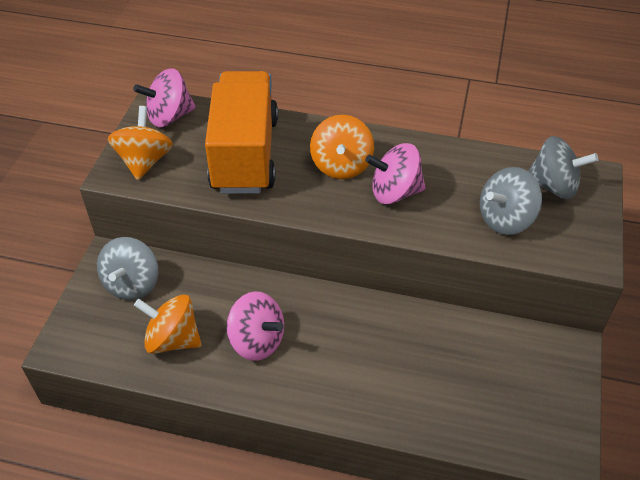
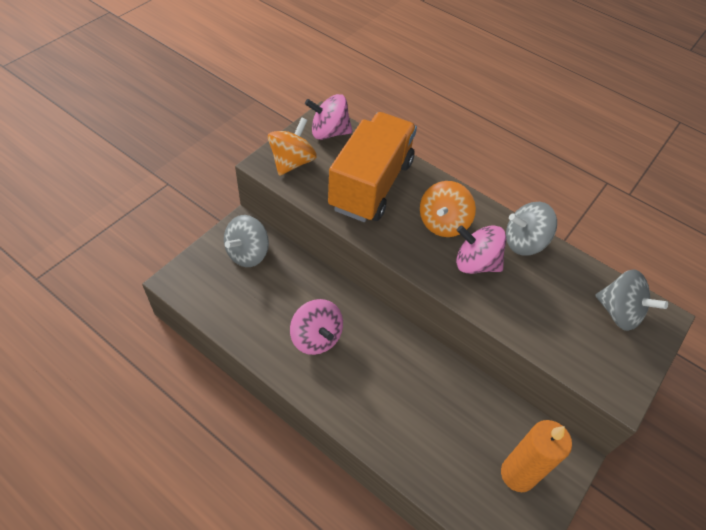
camera: 20 degrees right, 5 degrees up
(172, 339) = (255, 309): orange spinning top -> none
(505, 219) = (559, 325): grey spinning top -> grey spinning top (524, 242)
(530, 386) = (518, 474): none -> orange candle

